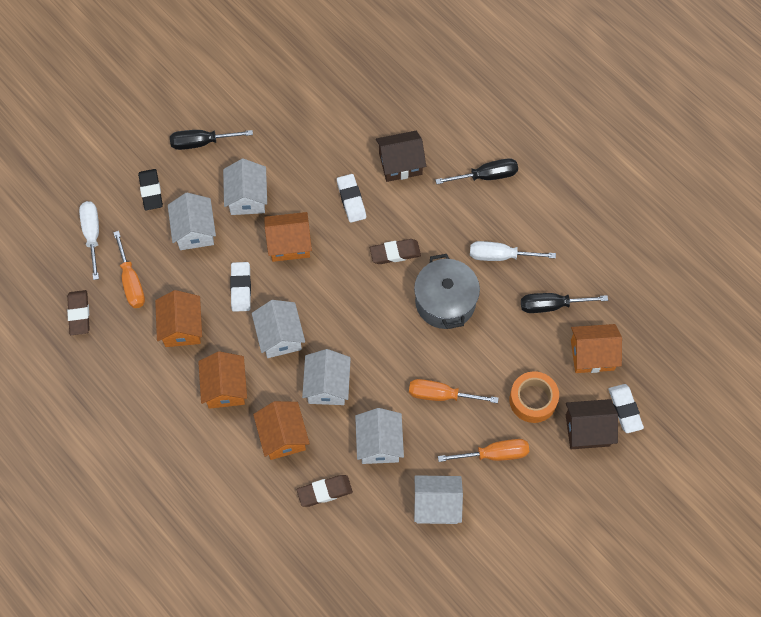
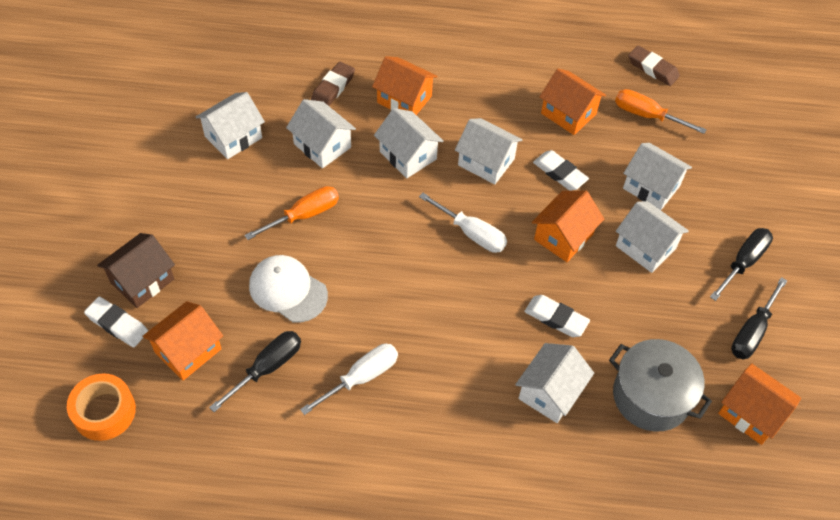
camera: 135 degrees right, 10 degrees down
(92, 235) = (720, 124): white screwdriver -> white screwdriver (471, 233)
(151, 191) = (725, 190): black eraser -> none
(225, 388) = (485, 99): orange house -> orange house (751, 413)
(395, 253) = (464, 301): brown eraser -> none
(400, 164) = (550, 392): brown house -> white house
(445, 302) = (374, 293): grey pot -> grey pot (651, 396)
(486, 176) = (453, 452): black screwdriver -> black screwdriver (752, 331)
(494, 454) = (215, 203): orange screwdriver -> none
(497, 347) = (288, 290): none -> white cap
(533, 400) = (216, 269): orange tape -> orange tape (104, 412)

